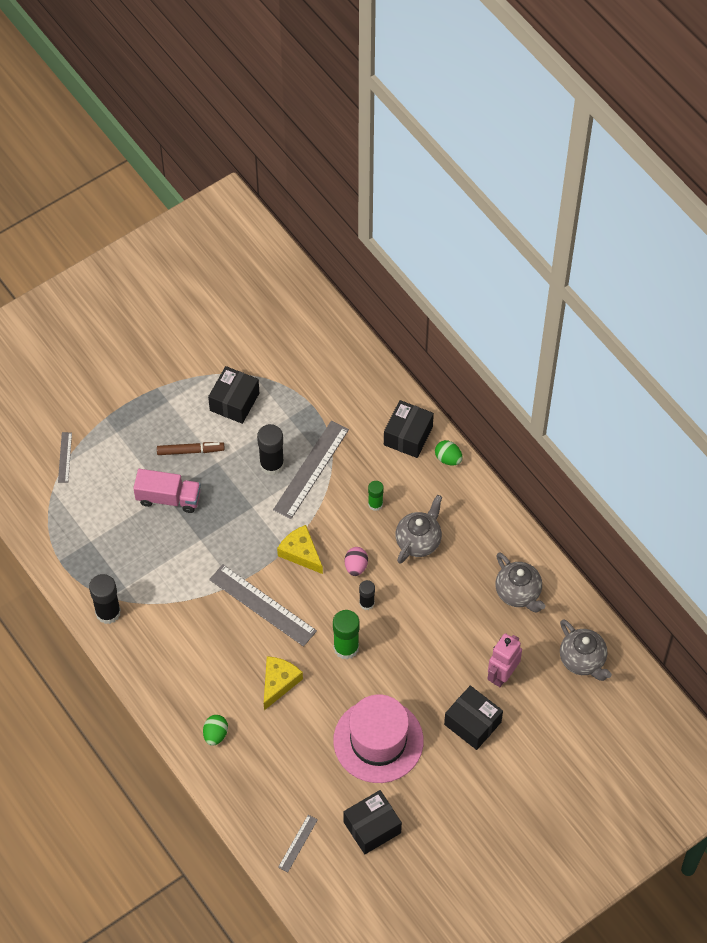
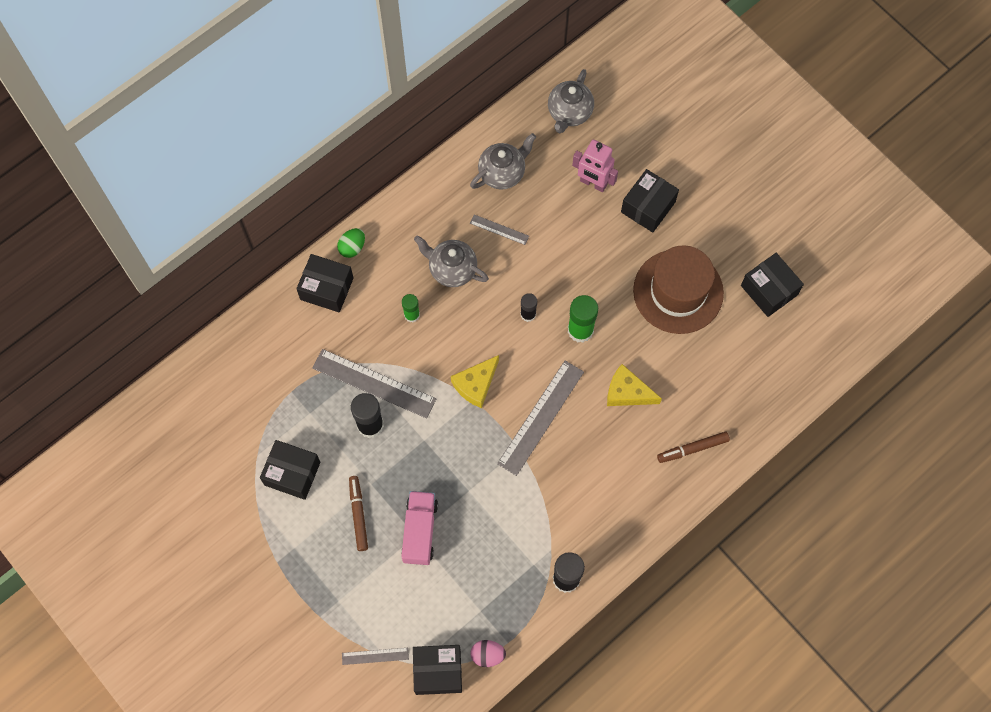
camera: 95 degrees left, 10 degrees up
(43, 504) = (438, 671): none -> black box
(215, 734) = (692, 449): green egg -> brown marker
(298, 843) = (796, 357): grey ruler -> grey ruler (499, 229)
(356, 566) = (487, 328): pink egg -> pink egg (487, 655)
(378, 741) = (678, 291): pink hat -> brown hat
(582, 660) = (569, 113): grey teapot -> grey teapot turned 150 degrees clockwise

